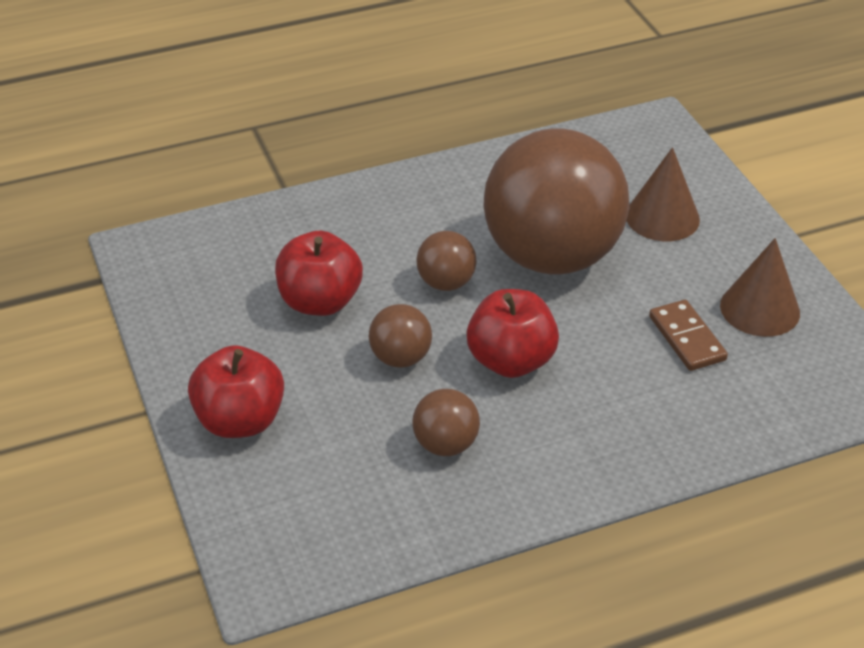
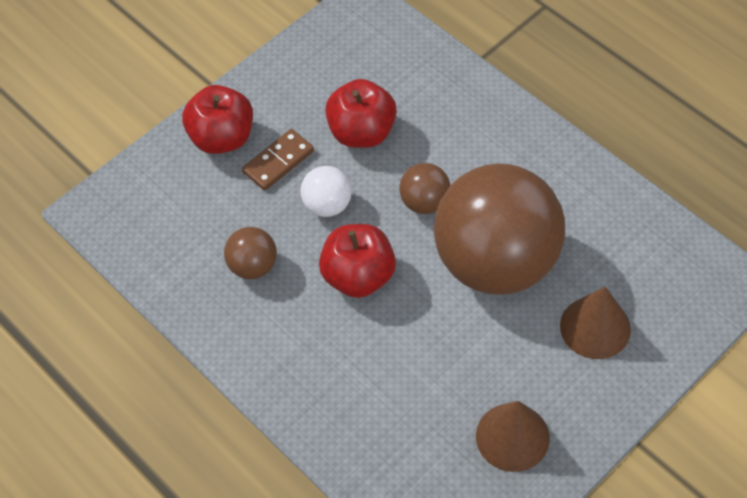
camera: 70 degrees right, 15 degrees up
(400, 358) = (327, 205): brown ball -> white ball
(686, 338) = (446, 390): brown domino -> brown domino (278, 161)

